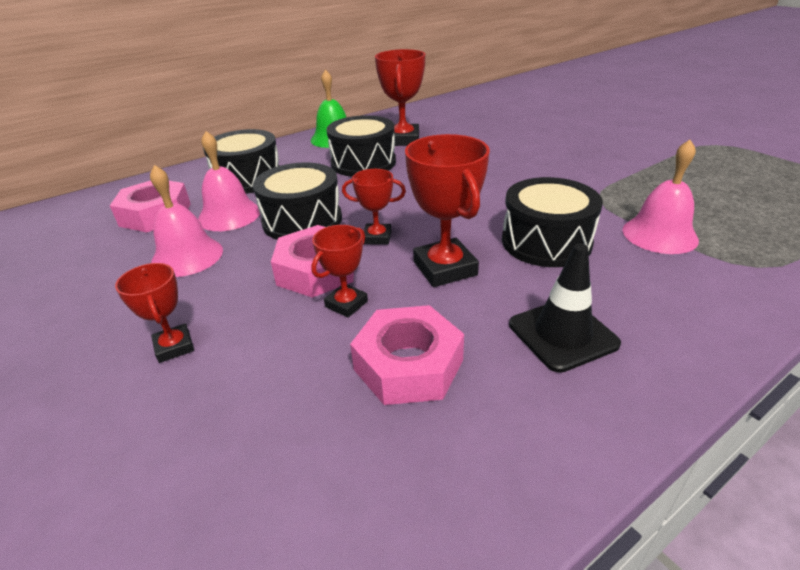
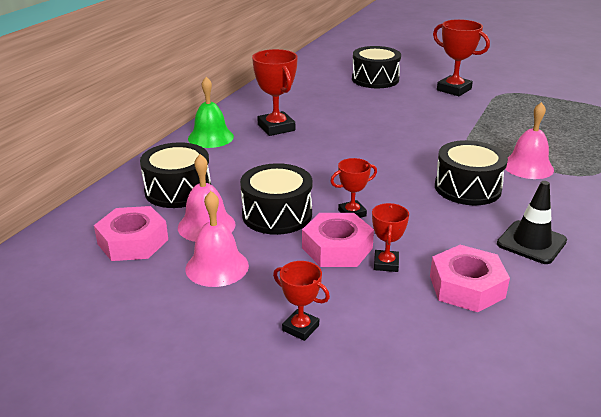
camera: 30 degrees left, 5 degrees down
(363, 163) = (266, 155): black drum -> black drum (375, 79)
(444, 268) = (423, 222): red trophy -> red trophy (454, 89)

